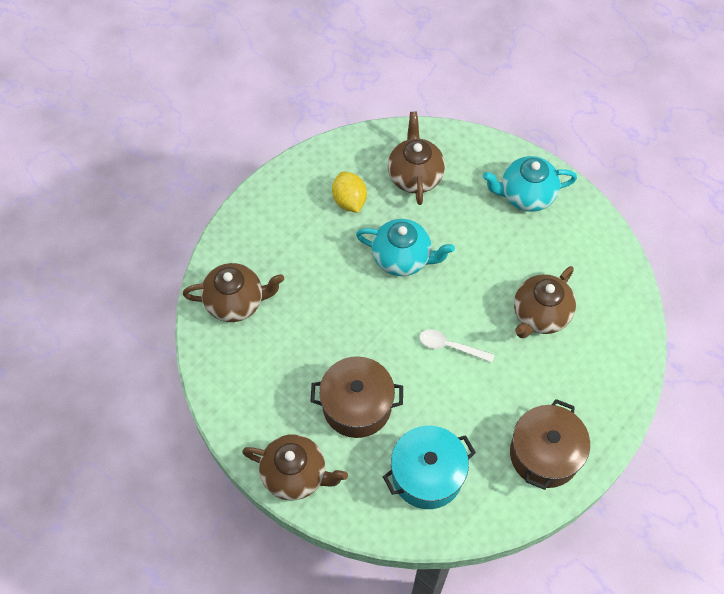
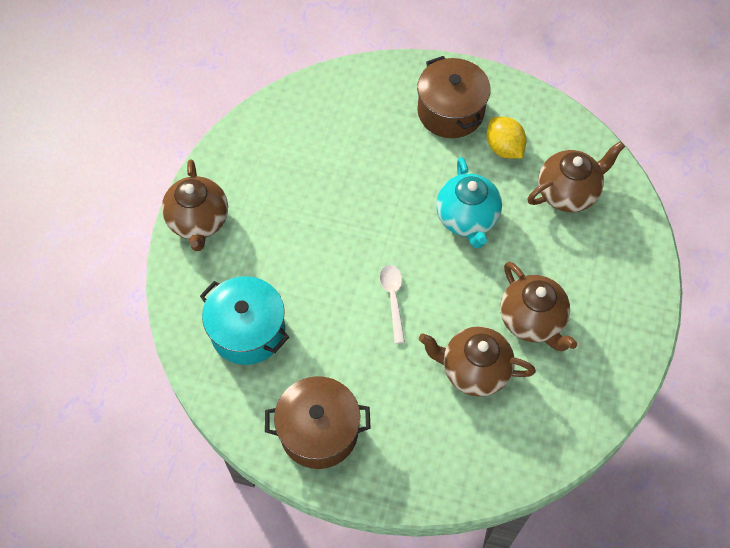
camera: 65 degrees right, 0 degrees up
(236, 302) = (344, 104): brown teapot -> brown teapot (532, 320)
(349, 201) = (504, 148): yellow lemon -> yellow lemon turned 75 degrees counterclockwise
(357, 406) = (289, 243): brown pot -> brown pot (450, 111)
(526, 195) = (610, 304): turquoise teapot -> none

